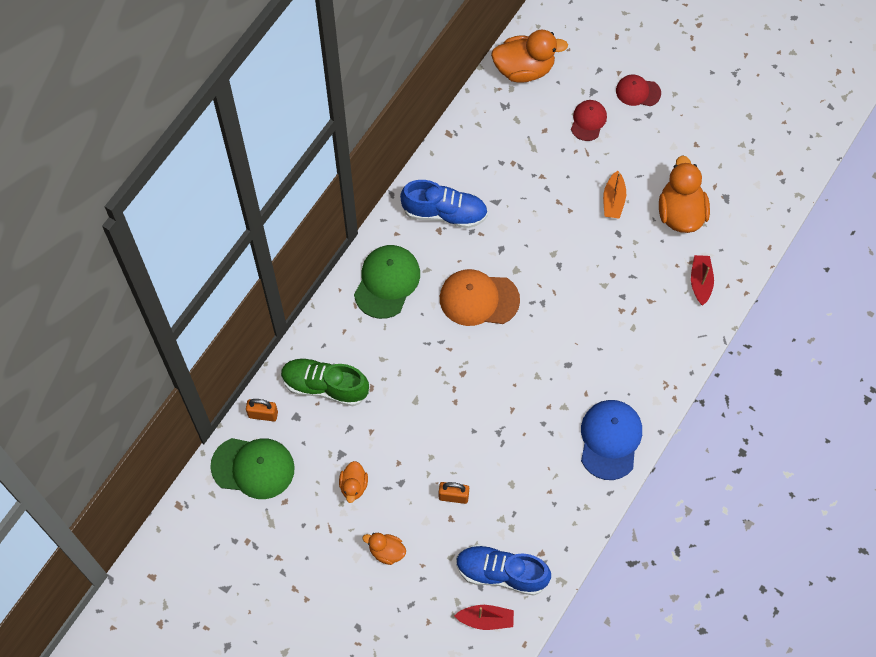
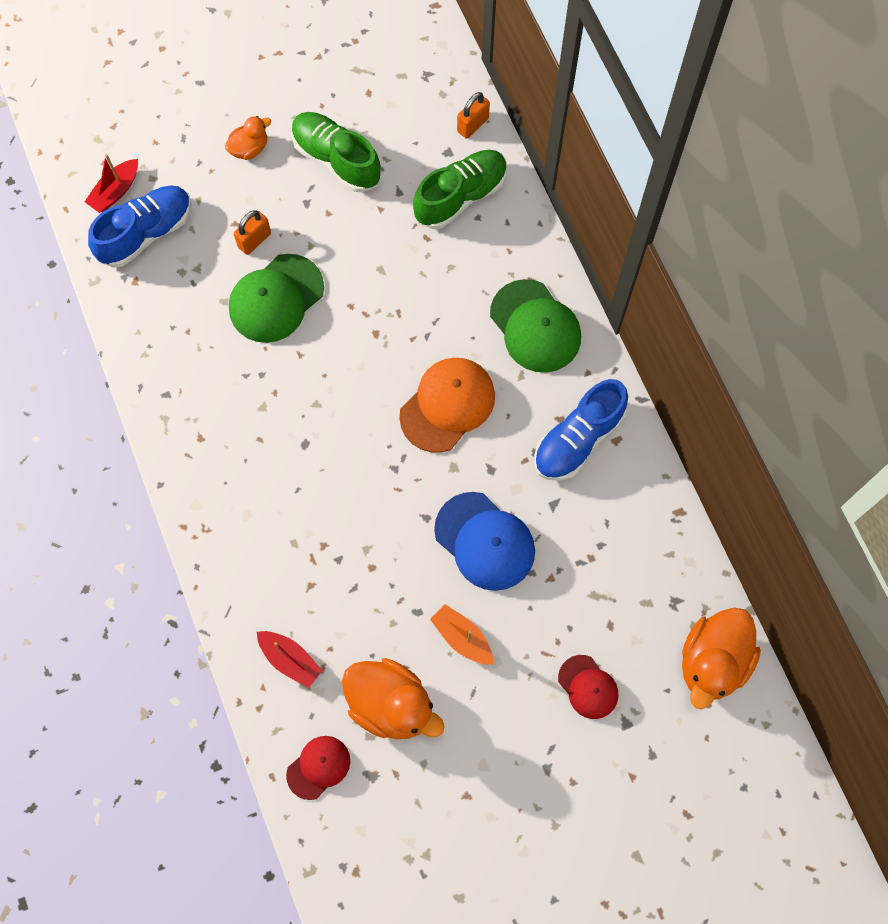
camera: 125 degrees right, 5 degrees up
(253, 467) = (424, 86): green cap -> green cap (276, 298)
(353, 486) = (336, 160): orange duck -> green shoe
(610, 439) = (192, 427): blue cap -> blue cap (485, 541)
(638, 92) = (588, 779): red cap -> red cap (318, 767)

